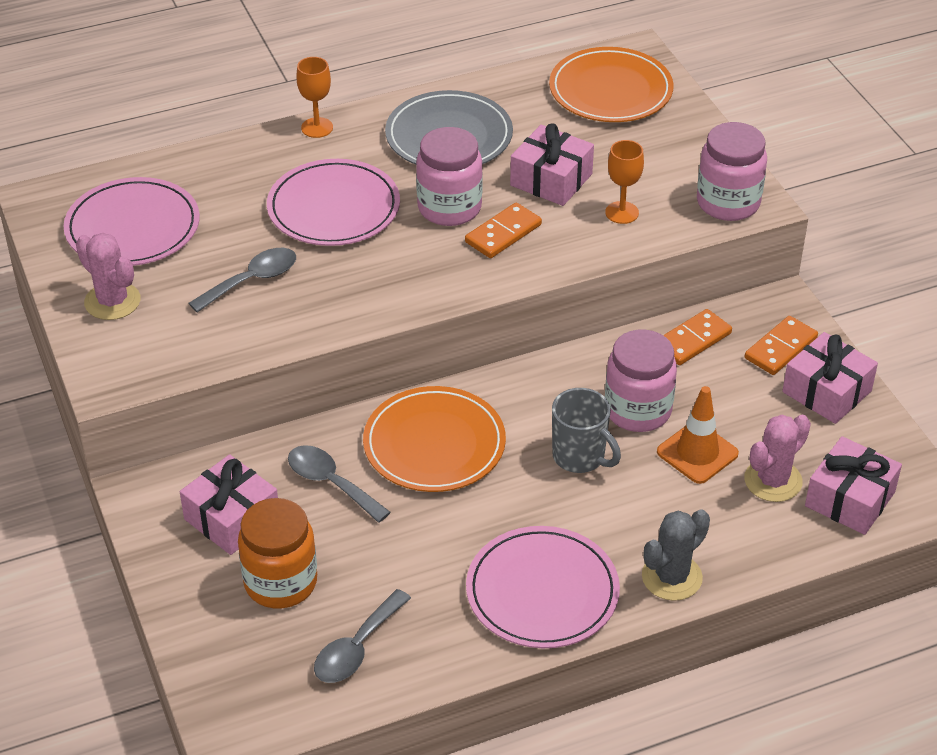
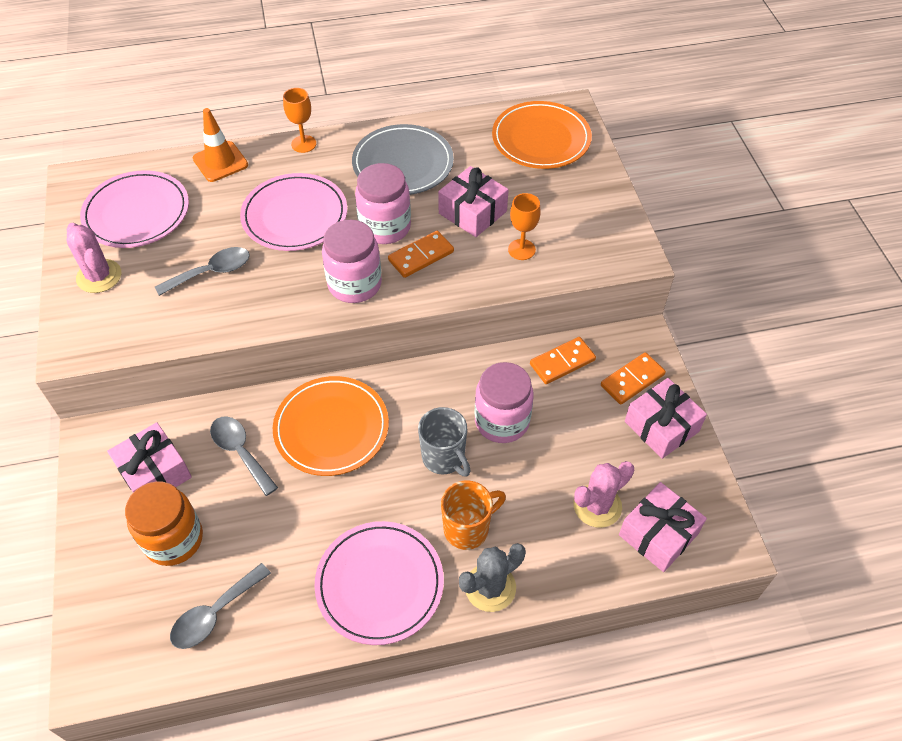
camera: 10 degrees right, 10 degrees up
(629, 524) = (468, 529): none -> orange mug
(697, 453) = (540, 469): orange traffic cone -> orange traffic cone (220, 162)
(728, 203) = (611, 252): pink jar -> pink jar (354, 284)

